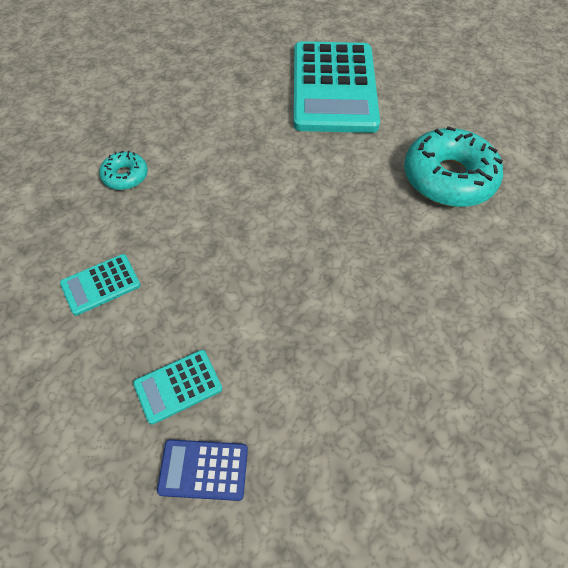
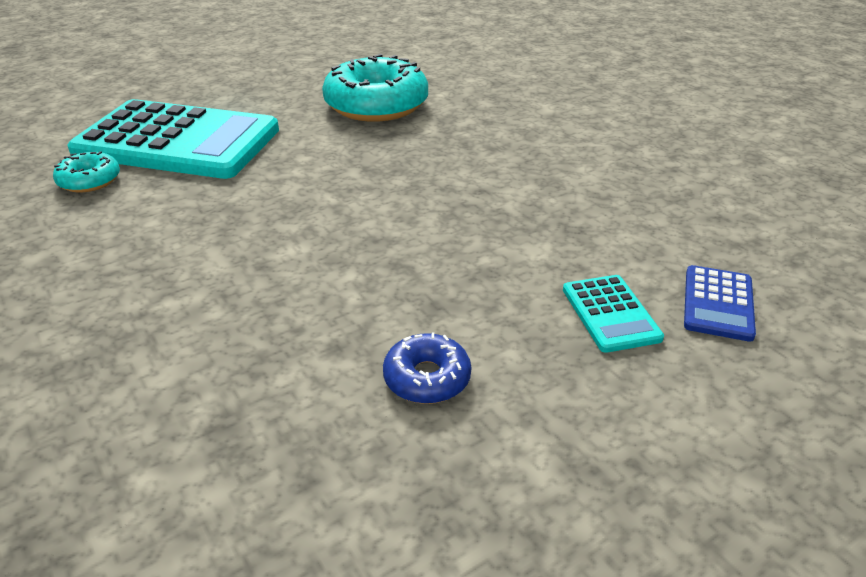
camera: 75 degrees left, 20 degrees down
(101, 285) = (427, 378): turquoise calculator -> blue donut
(125, 176) = (207, 339): turquoise donut -> turquoise donut (89, 180)

